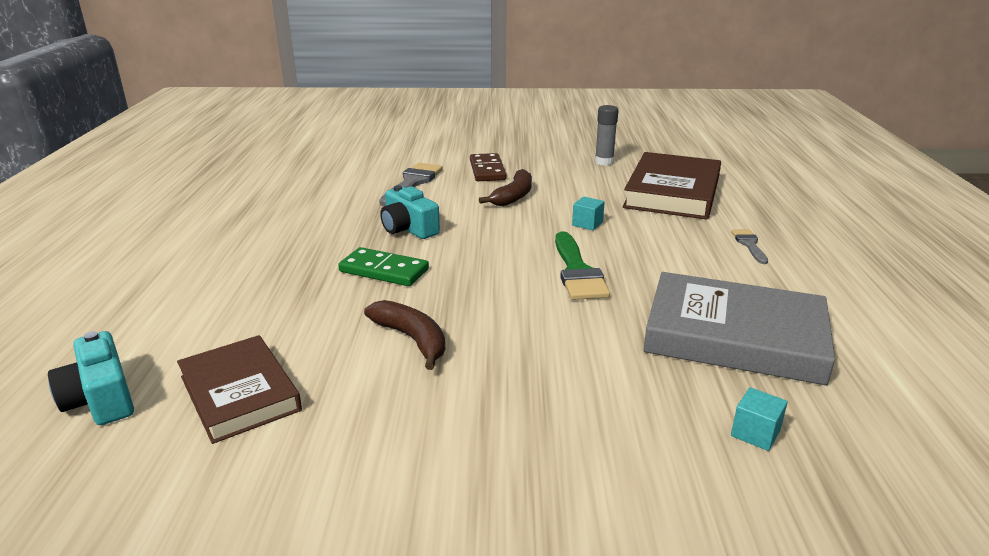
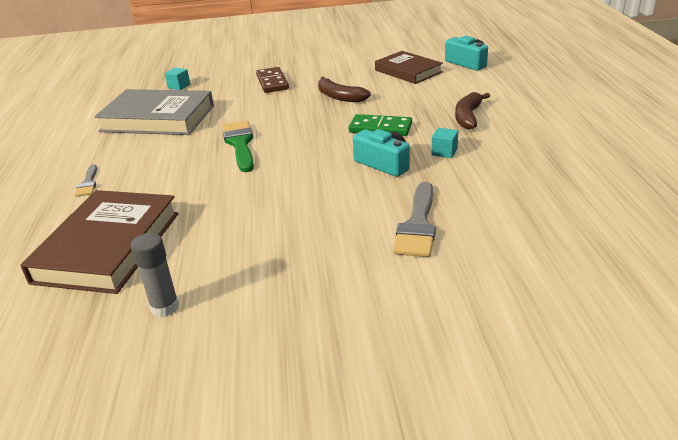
camera: 175 degrees right, 5 degrees up
(487, 170) = (333, 263): brown domino -> brown domino (272, 82)
(513, 196) = (293, 217): brown banana -> brown banana (468, 117)
(587, 224) = (221, 188): turquoise cube -> turquoise cube (444, 152)

